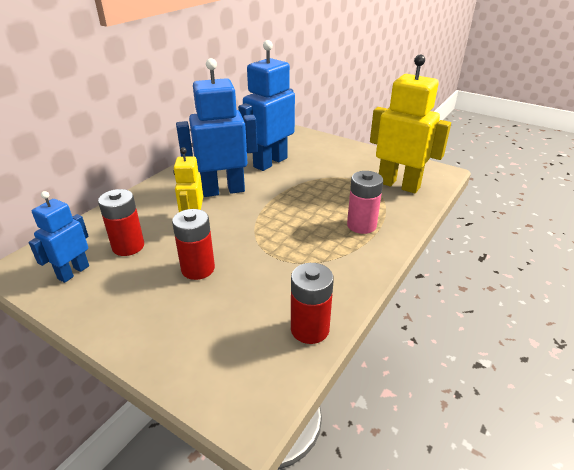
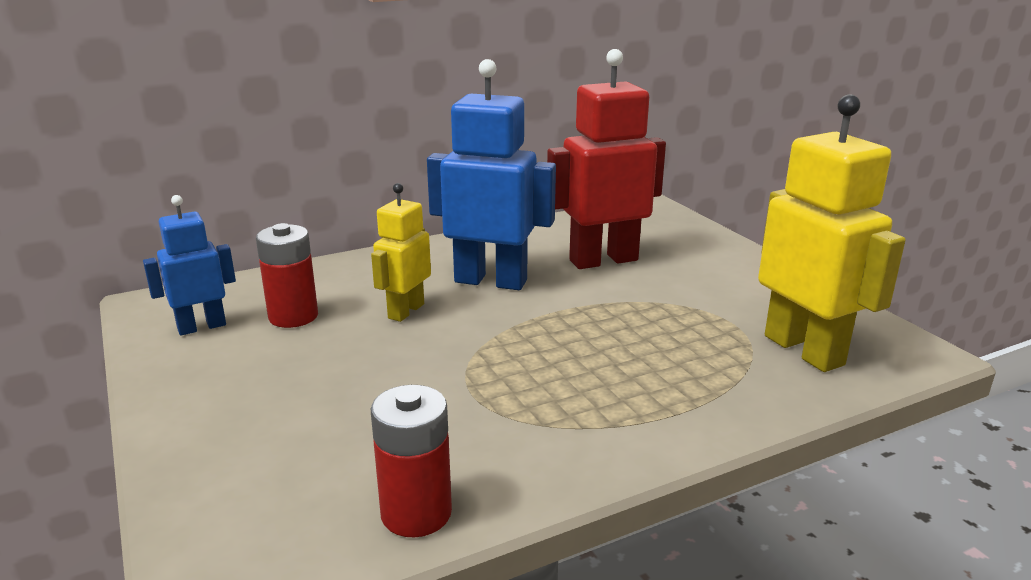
camera: 30 degrees right, 10 degrees down
(198, 269) = (348, 372): red battery -> none
(270, 162) = (603, 260): blue robot -> red robot
(361, 225) = (664, 393): pink battery -> none

